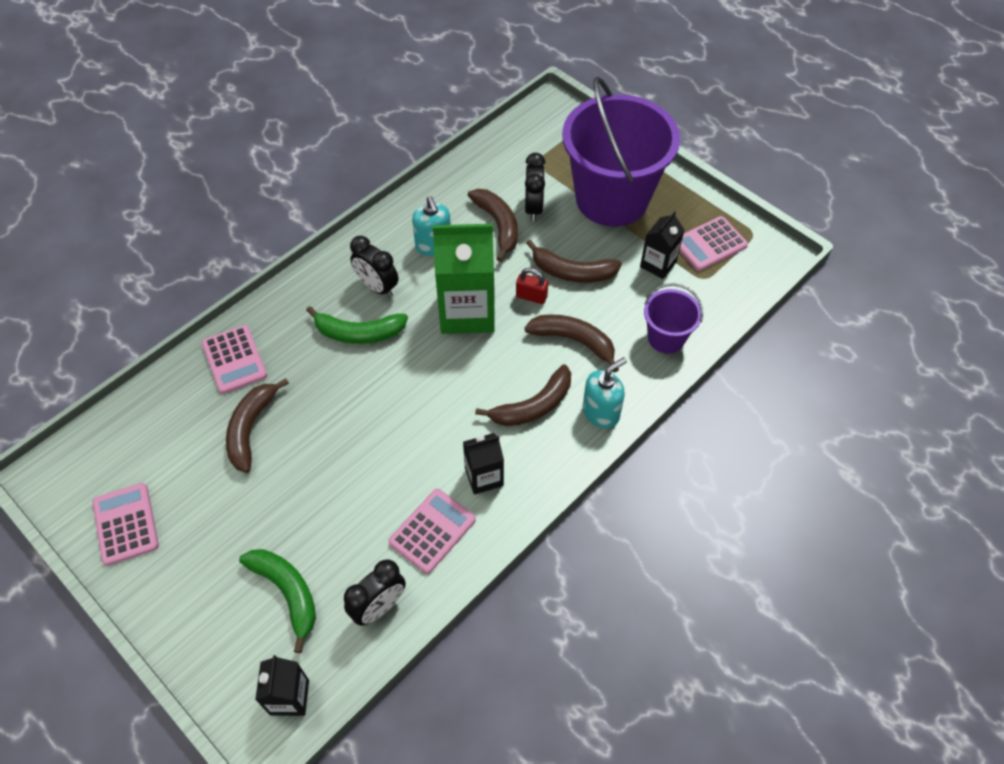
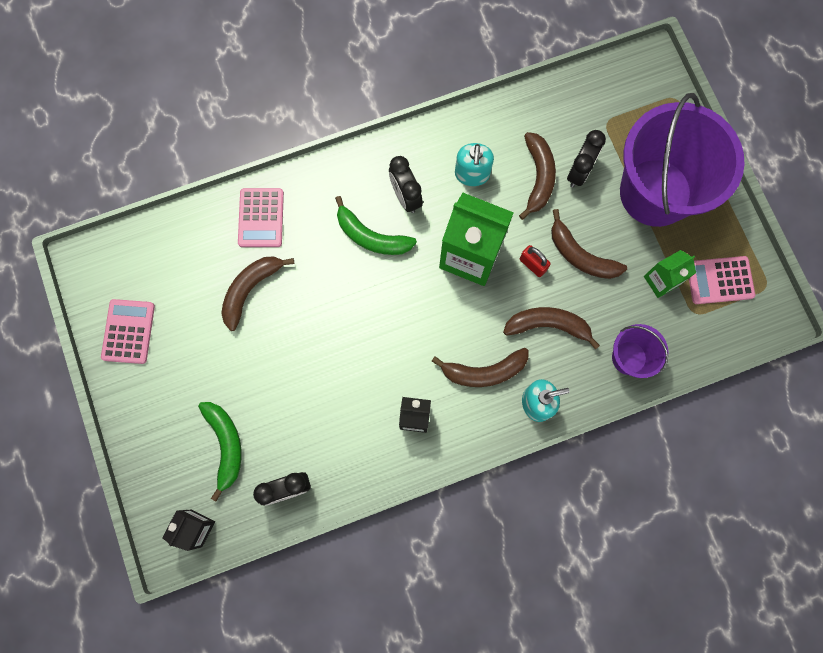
camera: 25 degrees right, 20 degrees up
(432, 531) = (354, 445): pink calculator -> none
(574, 341) = (548, 325): brown banana -> brown banana turned 45 degrees counterclockwise
(658, 264) = (661, 281): black carton -> green carton

